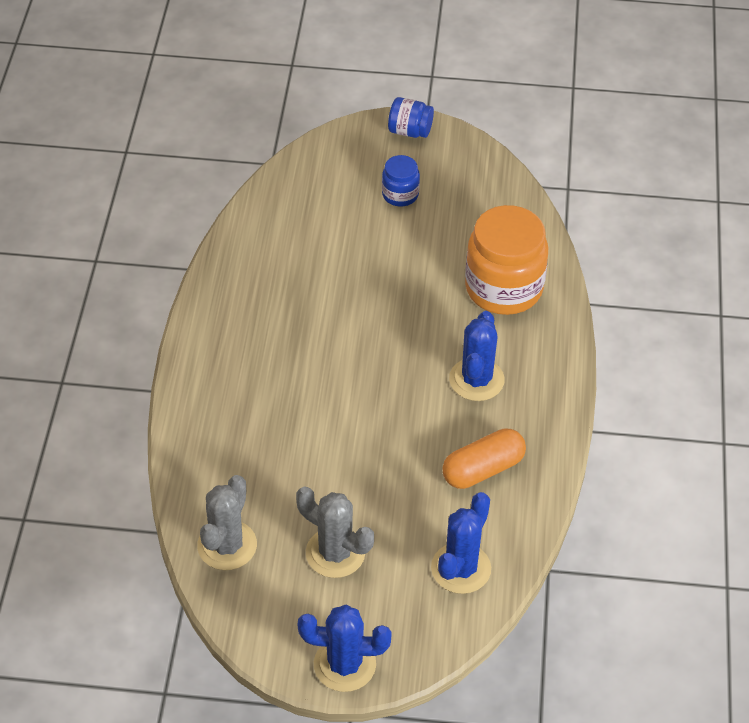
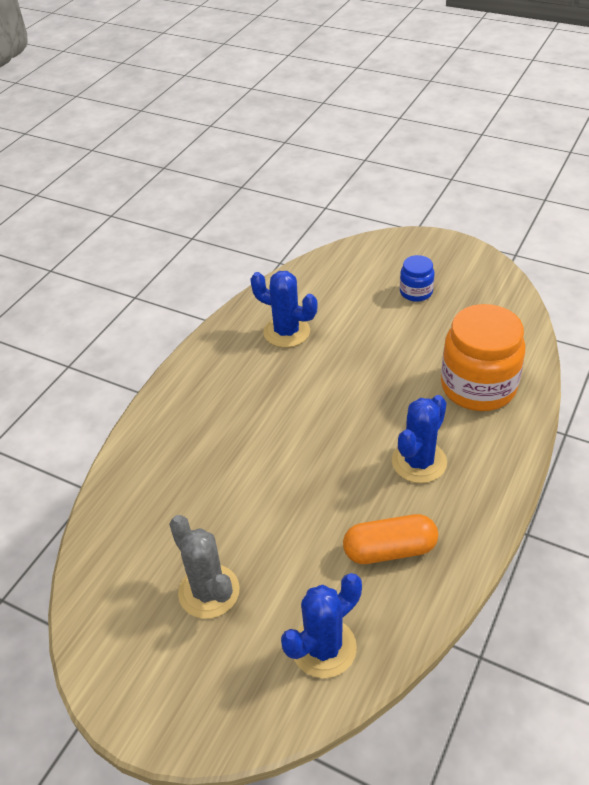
camera: 25 degrees right, 5 degrees down
(227, 545) = (116, 553): grey cactus -> none
(344, 664) = (159, 715): blue cactus -> blue cactus (286, 332)
(410, 131) = (445, 247): blue jar -> none

